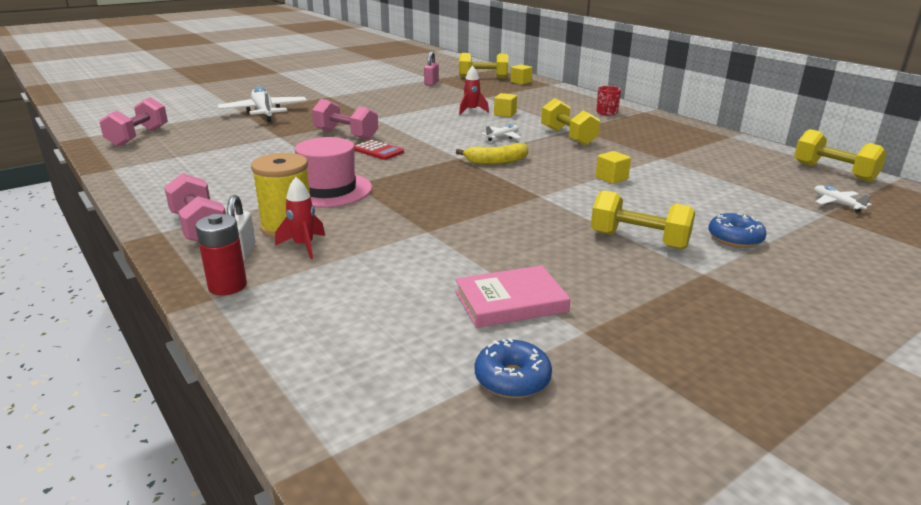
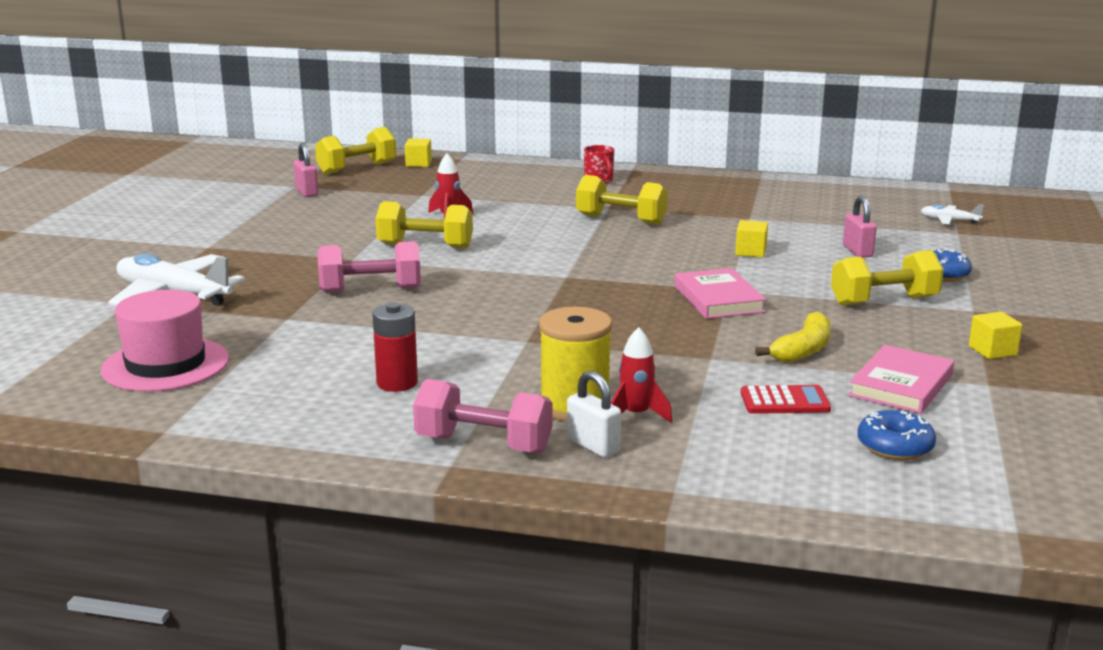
camera: 40 degrees left, 5 degrees down
(138, 137) = (71, 384): pink dumbbell -> none
(227, 286) = (659, 476): red battery -> red battery (397, 383)
(328, 190) = (517, 356): pink hat -> pink hat (165, 365)
(378, 151) = (460, 297): red calculator -> red calculator (784, 401)
(496, 161) = (613, 268): yellow banana -> yellow banana (803, 350)
(502, 137) = (557, 239): white plane -> none
(505, 114) = (495, 210): yellow cube -> yellow cube (992, 351)
(512, 379) = (1013, 434): blue donut -> blue donut (895, 447)
(519, 199) = (718, 299): none -> pink book
(698, 201) = (857, 251): none -> pink padlock
(833, 172) = (898, 192): yellow dumbbell -> yellow dumbbell (425, 246)

